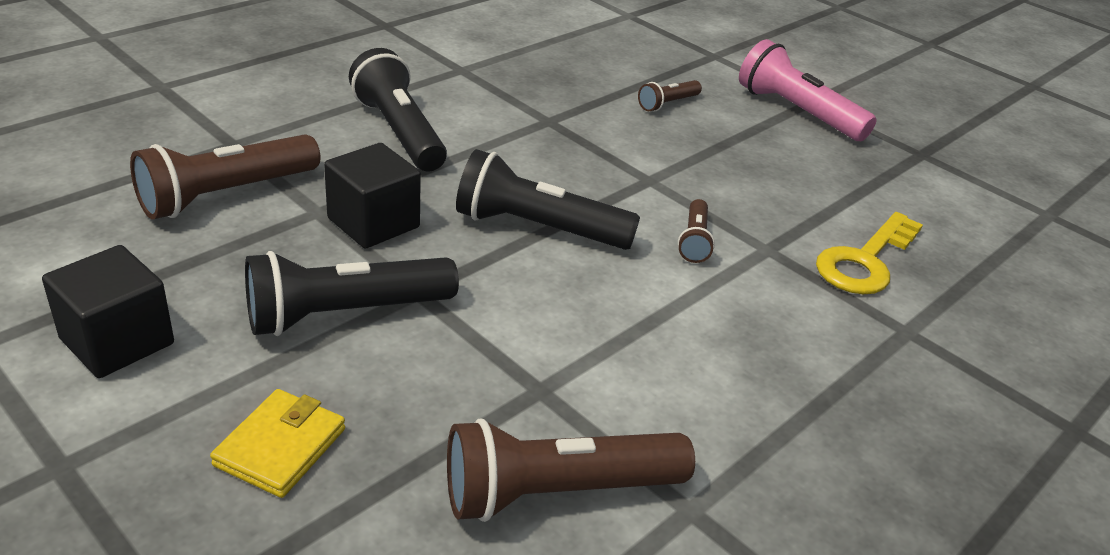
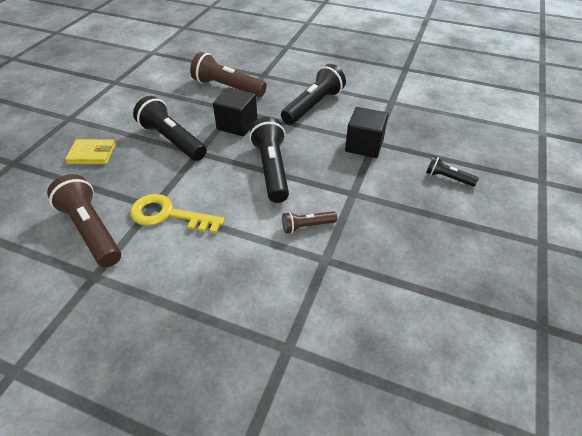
camera: 70 degrees right, 10 degrees up
(117, 341) = (130, 103): black cube -> black cube (364, 145)
(667, 104) = (447, 178): brown flashlight -> black flashlight
(797, 112) = (515, 239): pink flashlight -> none
(865, 261) = (352, 312): yellow key -> yellow key (168, 215)

